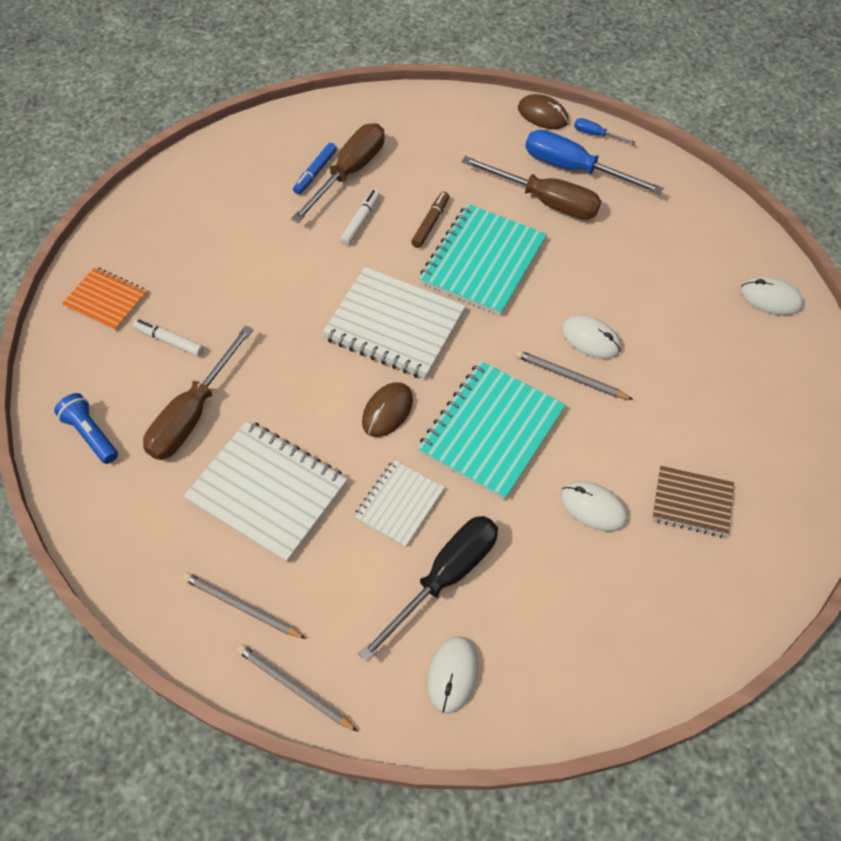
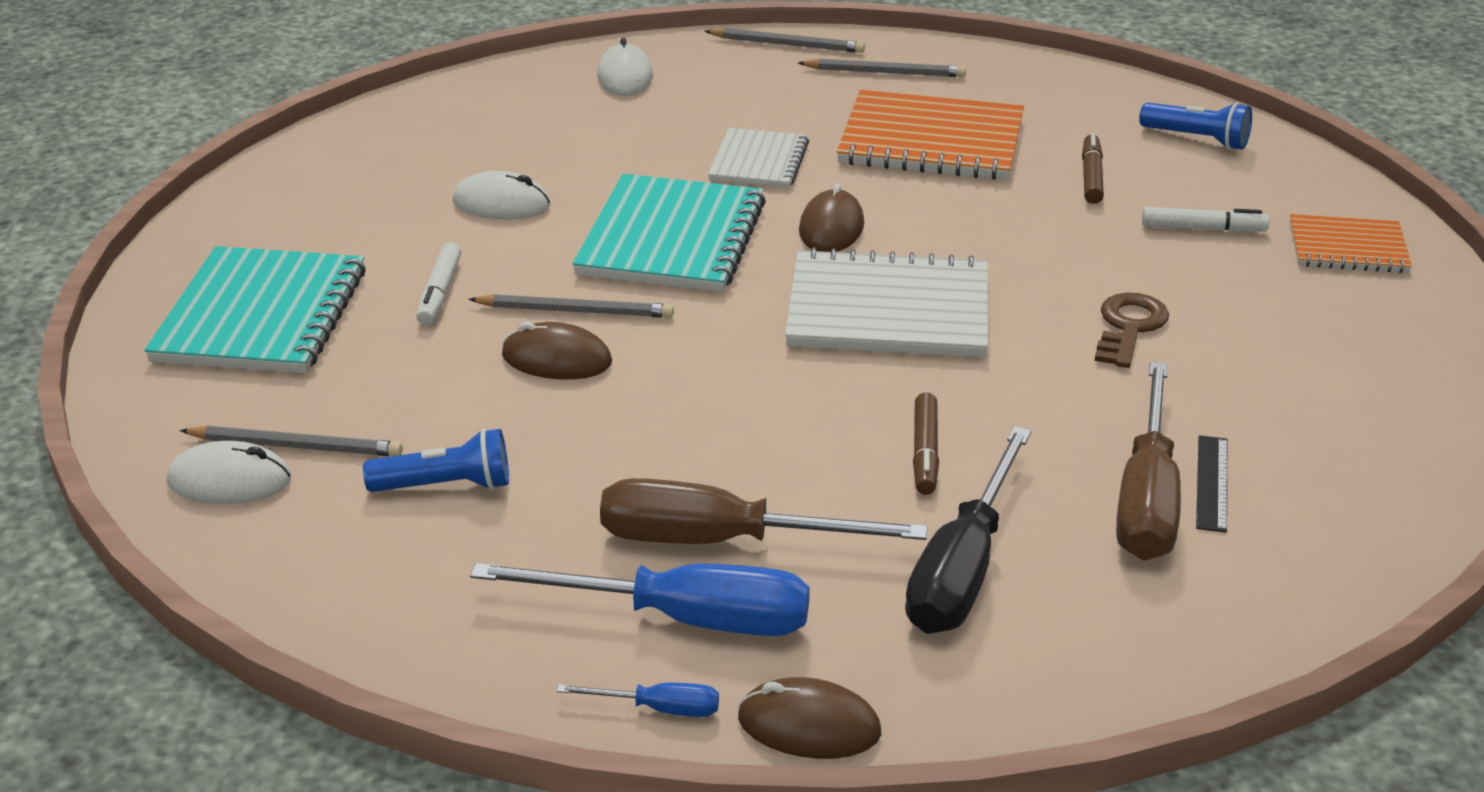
camera: 160 degrees right, 25 degrees down
(193, 414) = (1091, 177): brown screwdriver -> brown marker
(268, 491) = (931, 141): white notebook -> orange notebook
(276, 274) = (1129, 327): none -> brown key
(315, 172) = (1212, 483): blue marker -> black ruler
(360, 221) = (1056, 427): white marker -> white marker (439, 292)
(445, 577) = (668, 126): black screwdriver -> black screwdriver (963, 569)
(482, 261) = (792, 418): turquoise notebook -> turquoise notebook (261, 315)
(590, 339) = (556, 359): white mouse -> brown mouse
(663, 266) = (446, 486): none -> blue flashlight
(692, 503) = (364, 231): brown notebook -> none
(737, 313) = (296, 446): none -> grey pencil

